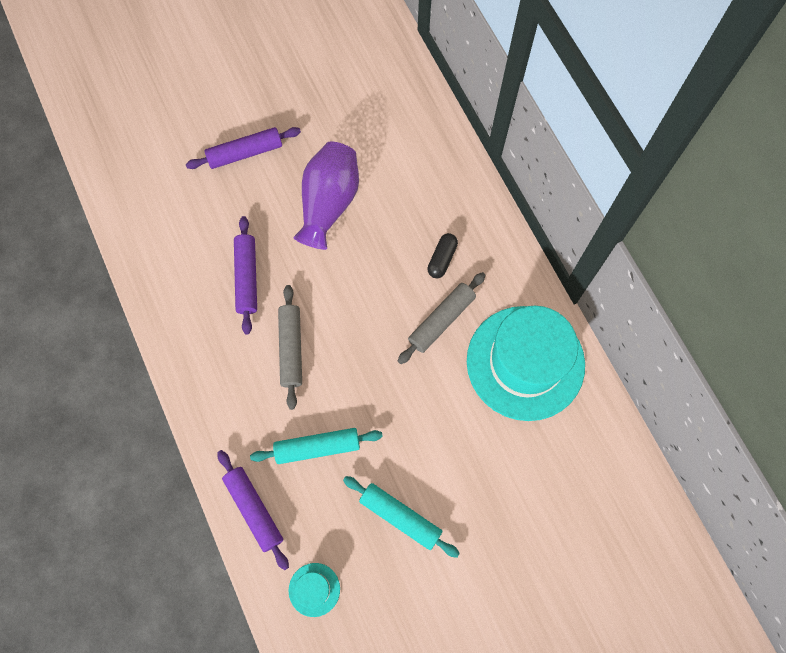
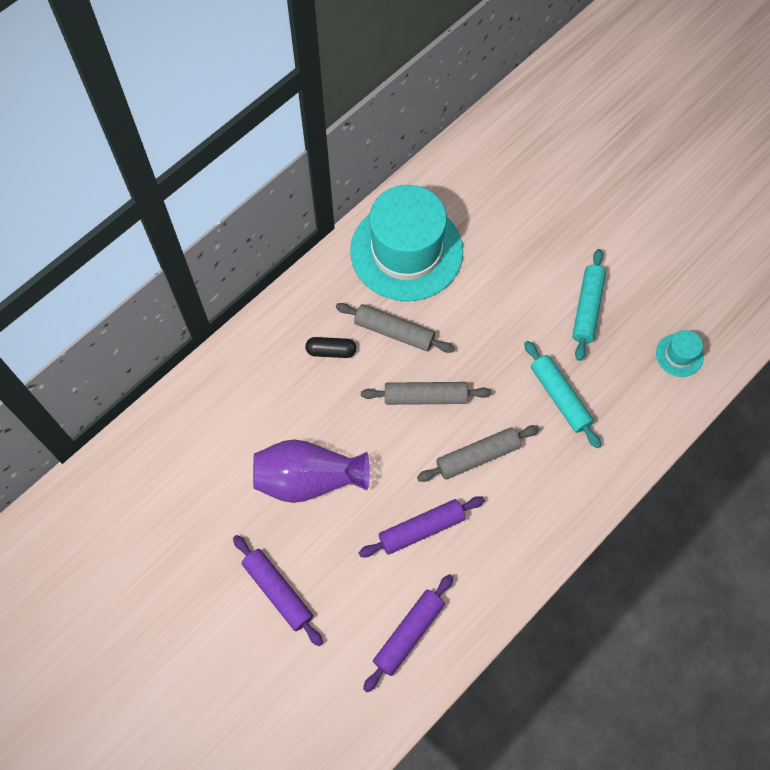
camera: 110 degrees left, 5 degrees down
(254, 509) = (639, 430): purple rolling pin -> purple rolling pin (408, 633)
(365, 324) = (425, 397): none -> grey rolling pin

